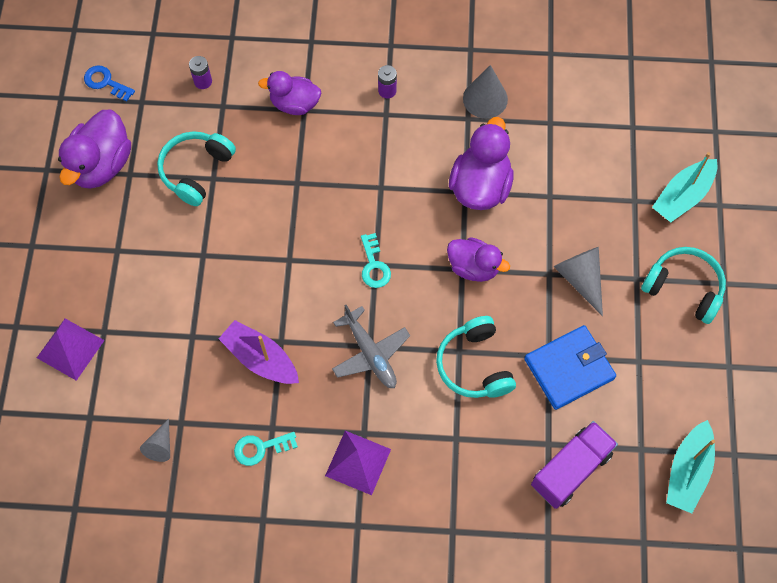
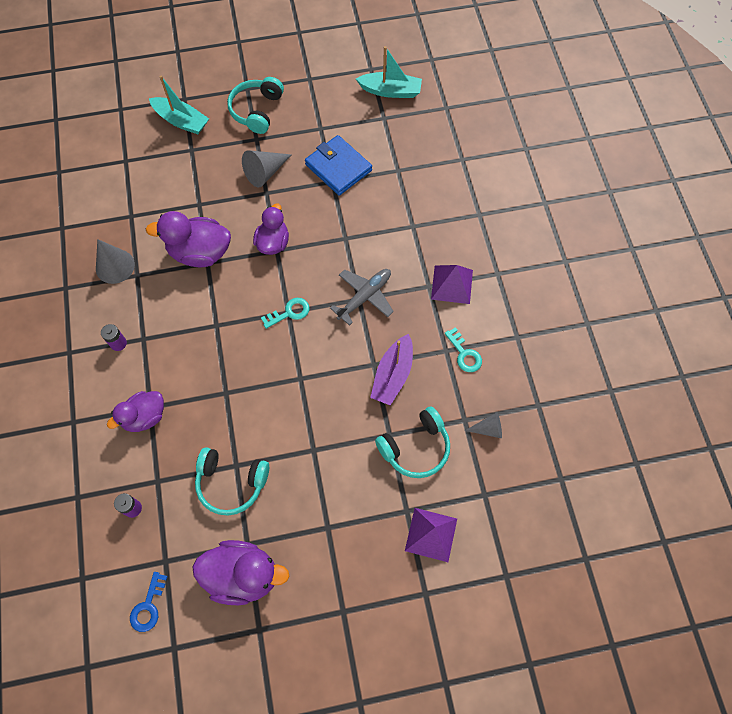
camera: 105 degrees left, 0 degrees up
(294, 104) = (145, 417): purple duck -> purple duck turned 60 degrees clockwise
(474, 365) = (353, 226): turquoise headphones -> turquoise headphones (415, 447)
(571, 469) = (411, 154): purple truck -> none

